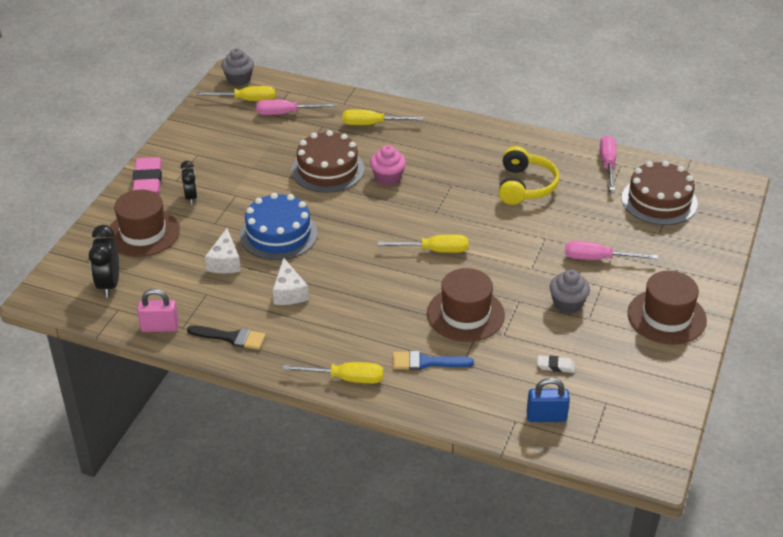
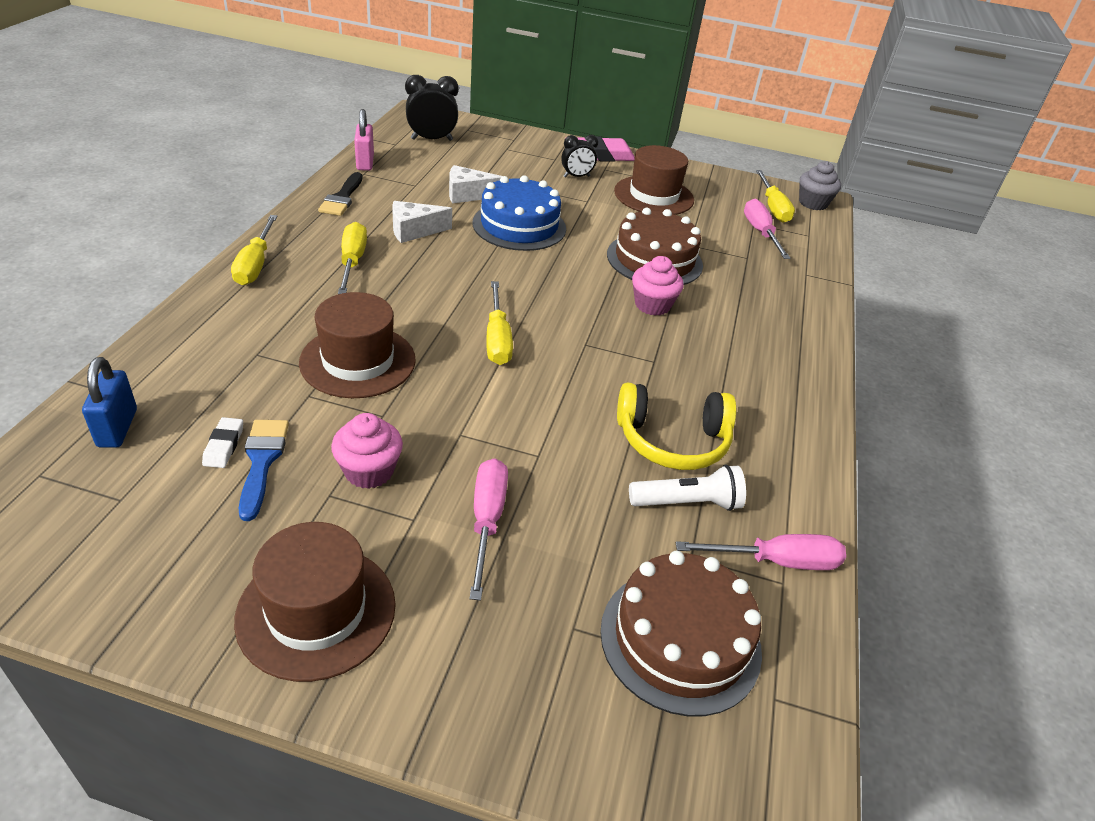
camera: 80 degrees right, 0 degrees up
(143, 233) = (512, 154): brown hat -> brown hat (654, 196)
(372, 124) = (769, 295): yellow screwdriver -> yellow screwdriver (352, 262)
(426, 362) = (267, 323): blue brush -> blue brush (262, 461)
(567, 304) = (369, 471): grey cupcake -> pink cupcake
(573, 187) = (687, 503): none -> white flashlight

